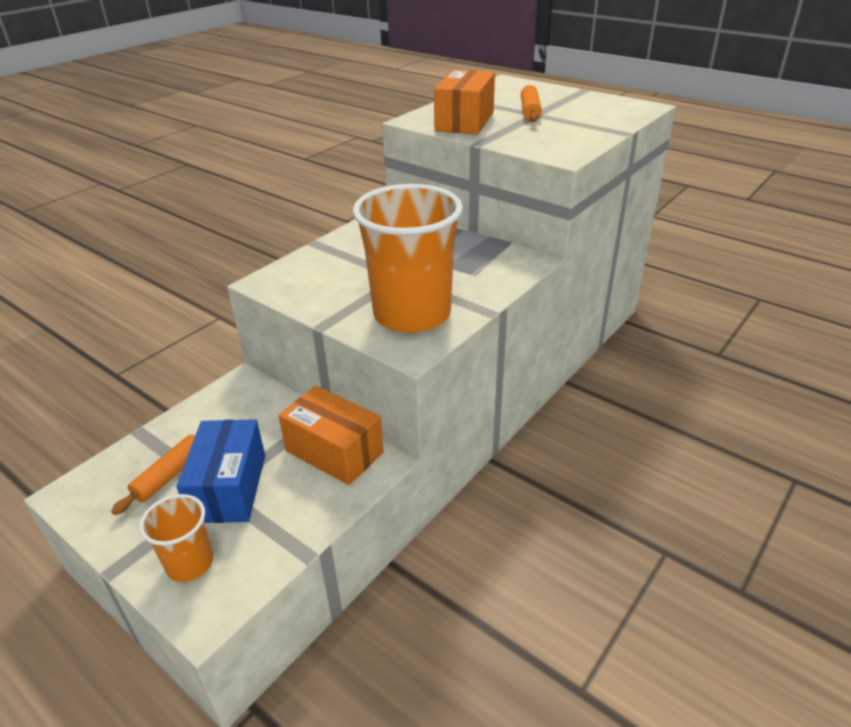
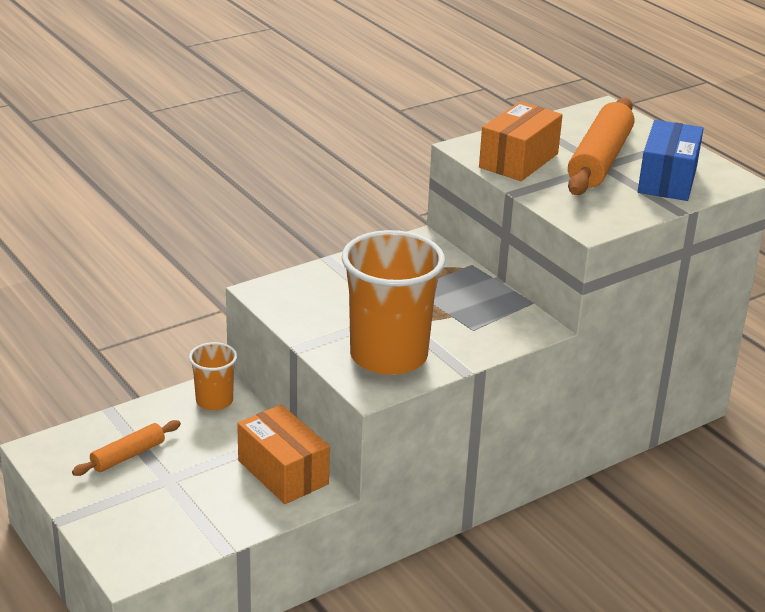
camera: 15 degrees right, 5 degrees down
(190, 563) = (126, 530): orange cup -> orange cup (214, 401)
(229, 487) = (177, 479): blue box -> blue box (667, 180)
(530, 111) = (599, 160): orange rolling pin -> orange rolling pin, size x1.89

